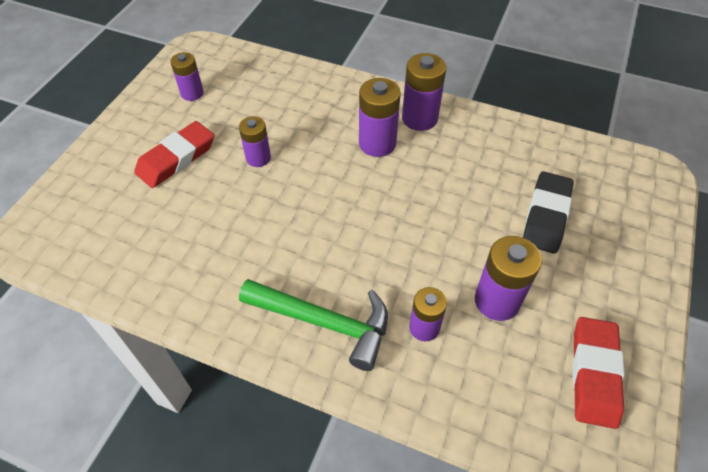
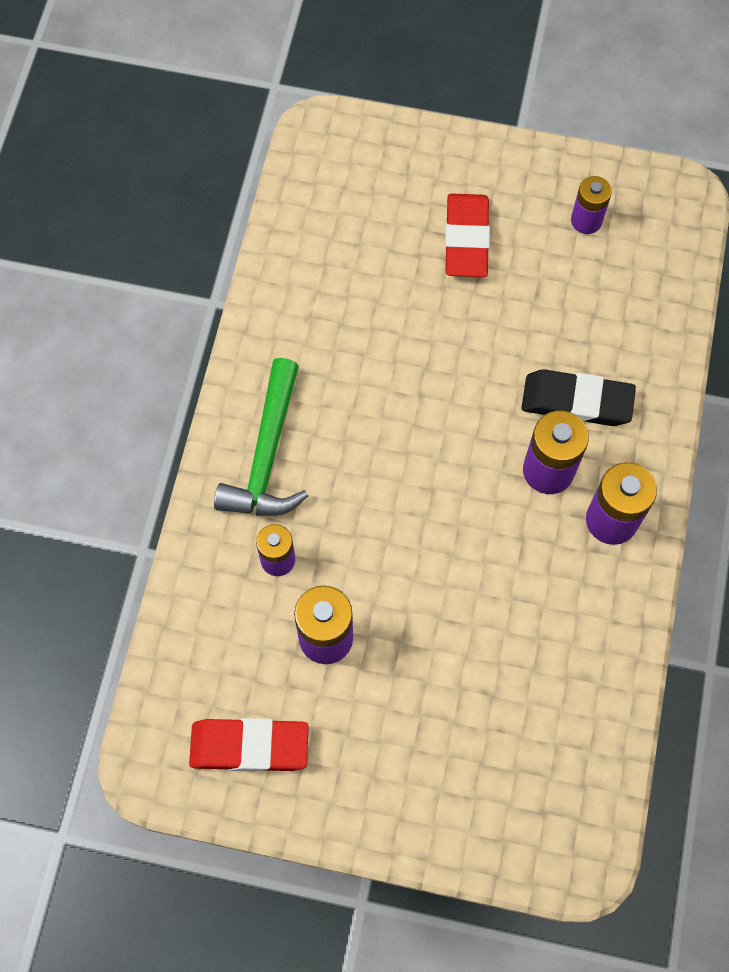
camera: 80 degrees right, 15 degrees up
(176, 158) = (466, 239): red eraser -> red eraser turned 60 degrees clockwise
(258, 158) = (488, 331): purple battery -> none
(546, 216) = (467, 697): black eraser -> black eraser (576, 401)

